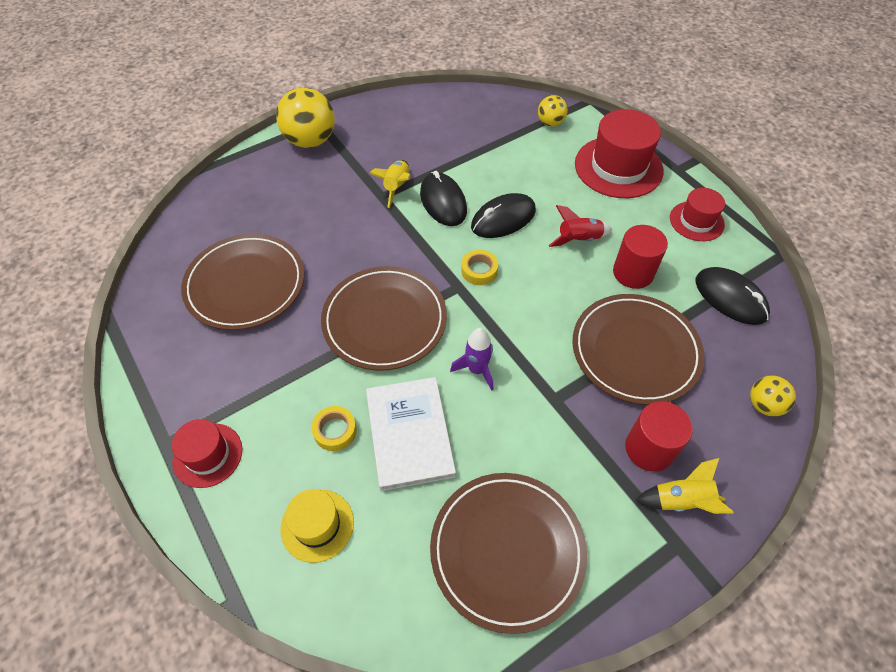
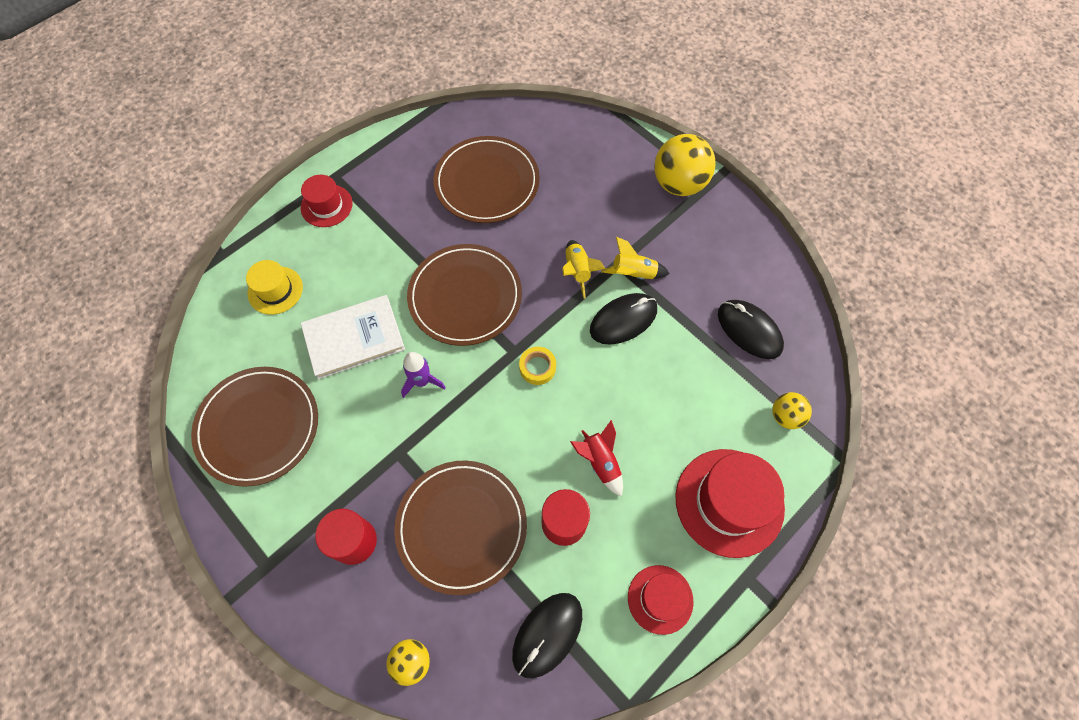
camera: 80 degrees right, 10 degrees up
(335, 431) = (352, 283): yellow tape -> none
(503, 219) = (613, 381): black mouse -> black mouse (749, 330)
(681, 500) = (305, 570): yellow rocket -> yellow rocket (577, 271)

